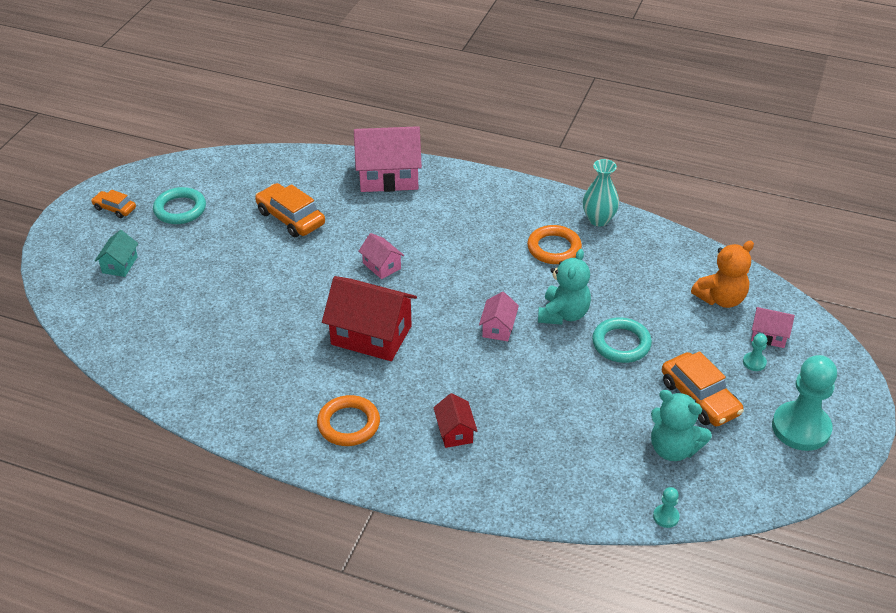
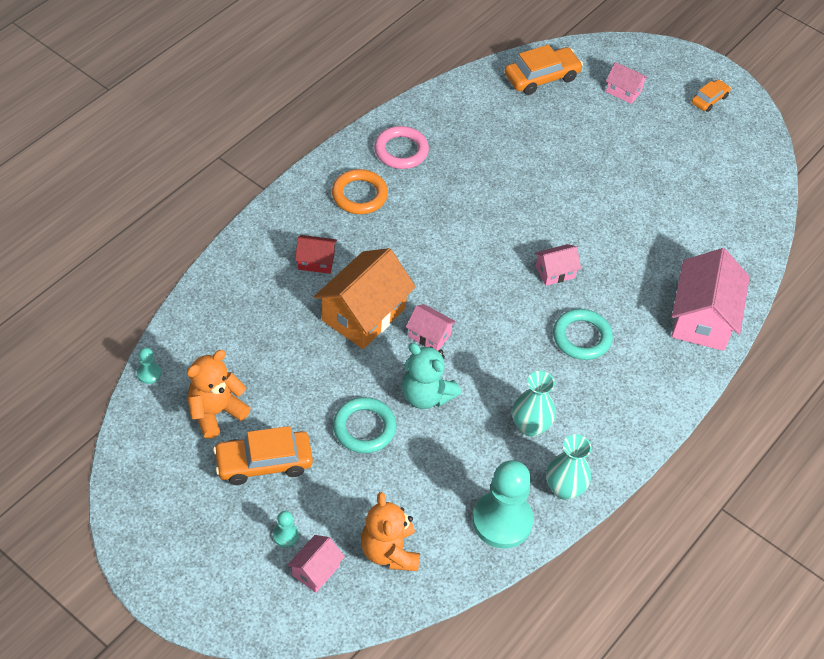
camera: 105 degrees right, 10 degrees up
(120, 265) = (623, 91): turquoise house -> pink house
(180, 209) = (694, 143): turquoise ring -> turquoise ring (581, 337)
(270, 408) = (401, 151): none -> pink ring
(290, 218) = (654, 221): orange car -> orange car (541, 77)
(371, 335) = (460, 238): red house -> none
(500, 378) = (364, 314): none -> orange house
(554, 248) = (530, 426): orange ring -> turquoise vase
(673, 449) = (216, 412): turquoise teddy bear -> orange teddy bear
(801, 428) = (184, 532): turquoise pawn -> turquoise pawn (502, 521)

